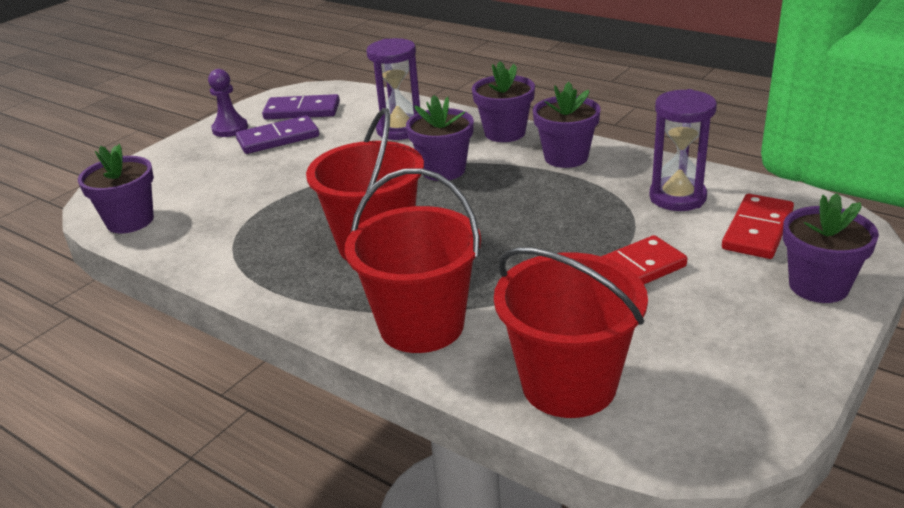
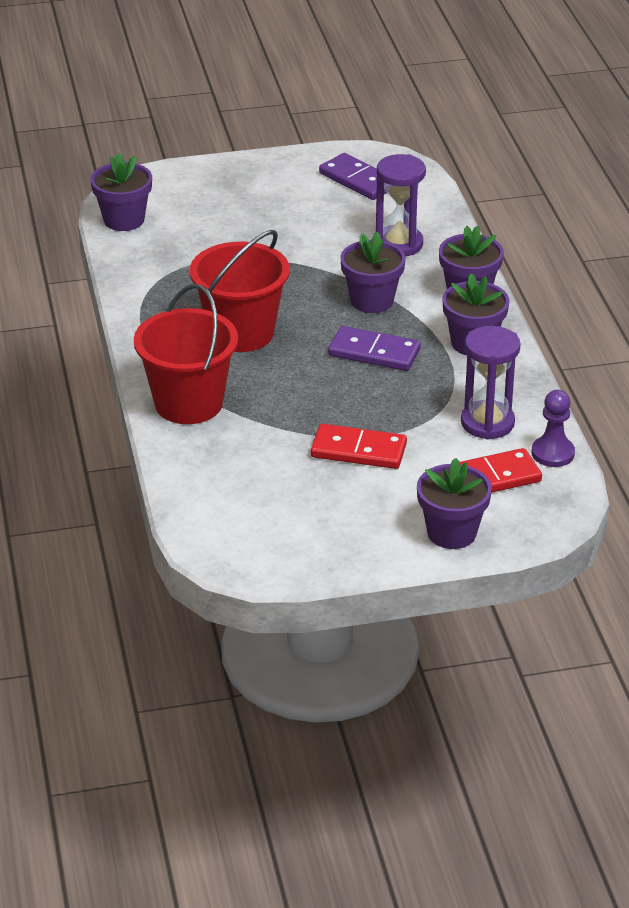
camera: 40 degrees right, 5 degrees up
(230, 129) = (284, 169): purple pawn -> purple pawn (552, 453)
(278, 138) = (304, 200): purple domino -> purple domino (374, 352)
(569, 384) = (211, 486): red bucket -> none

